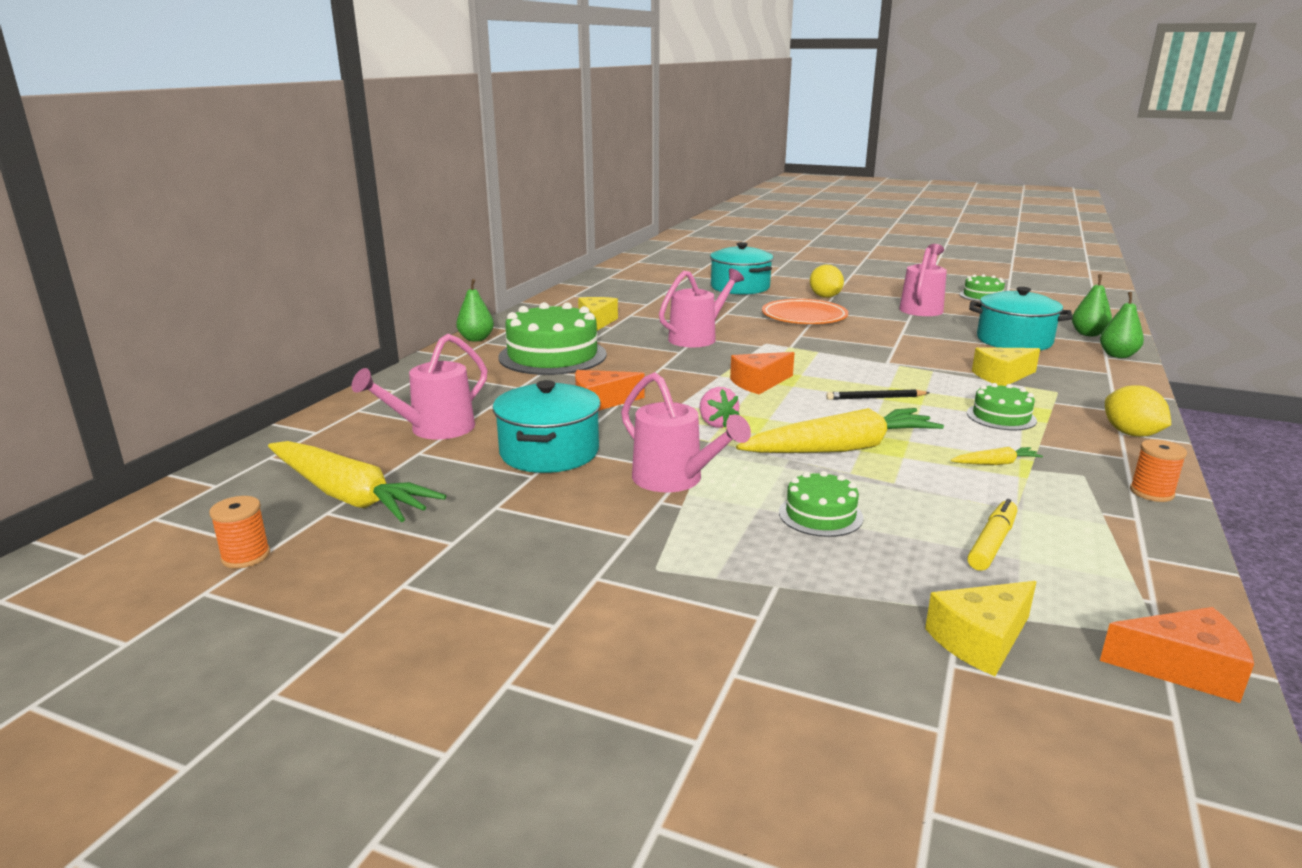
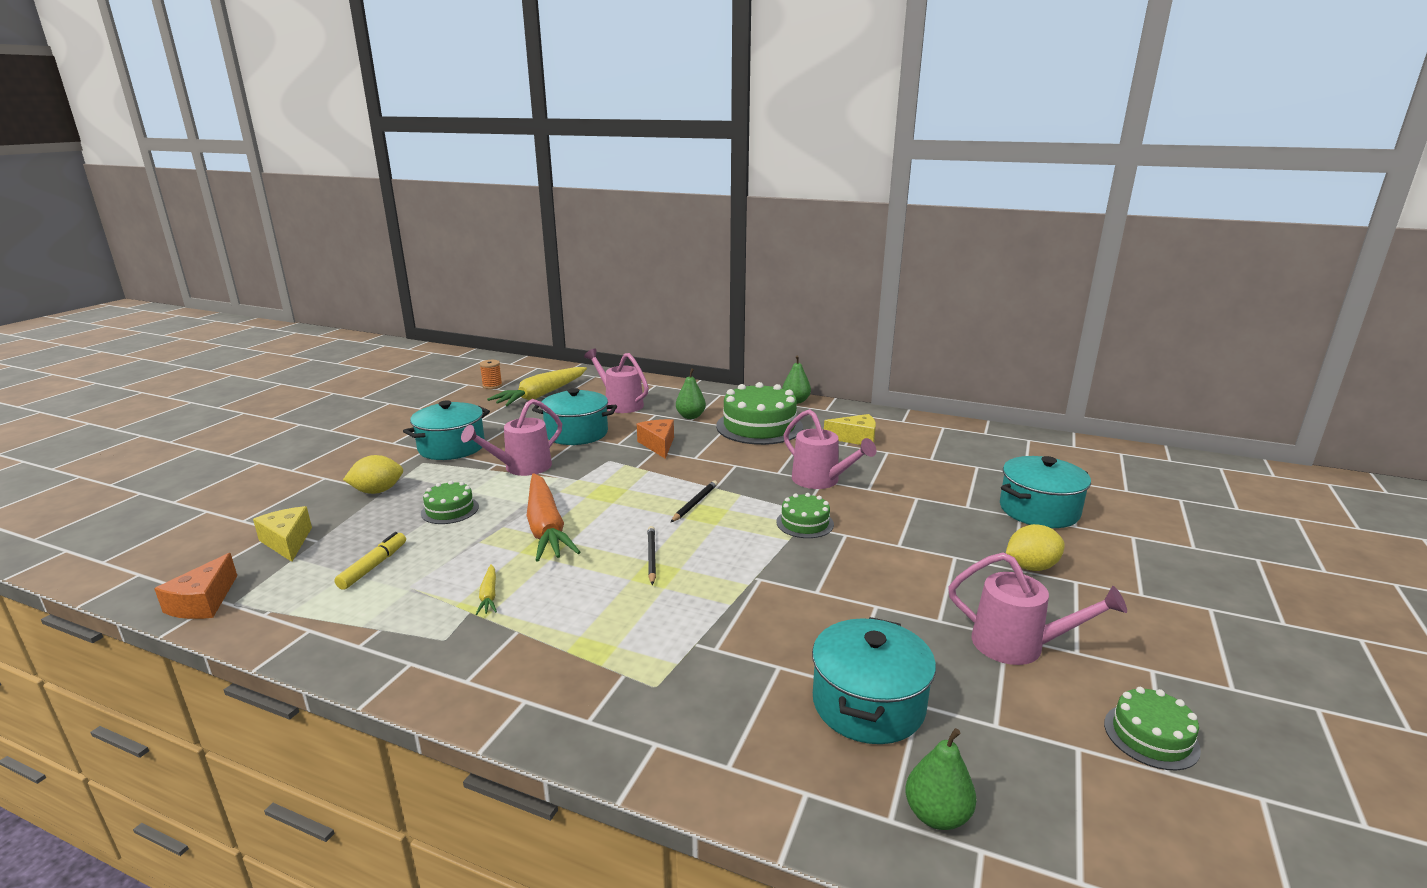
camera: 90 degrees right, 0 degrees up
(590, 550) = (451, 447): none -> turquoise pot
(716, 423) = (608, 483): pink strawberry -> none
(759, 383) = (695, 503): orange cheese -> black pencil
(804, 317) = (921, 543): orange plate -> none
(841, 449) = (546, 527): yellow carrot -> orange carrot
(992, 543) = (373, 566): yellow marker -> yellow marker turned 105 degrees counterclockwise
(1001, 417) = (589, 623): green cake -> green cake (805, 523)
(1002, 376) = (711, 653): yellow cheese -> none
(1117, 355) = (815, 811): green pear -> green pear (690, 416)
(1131, 434) = (518, 707): yellow lemon -> yellow lemon (377, 491)
(1151, 492) = (391, 671): orange spool -> none

